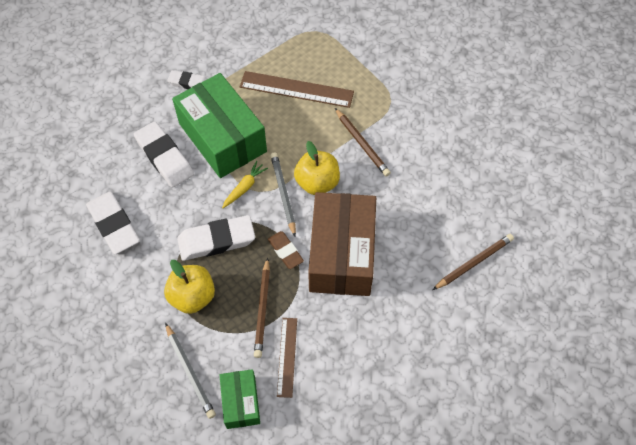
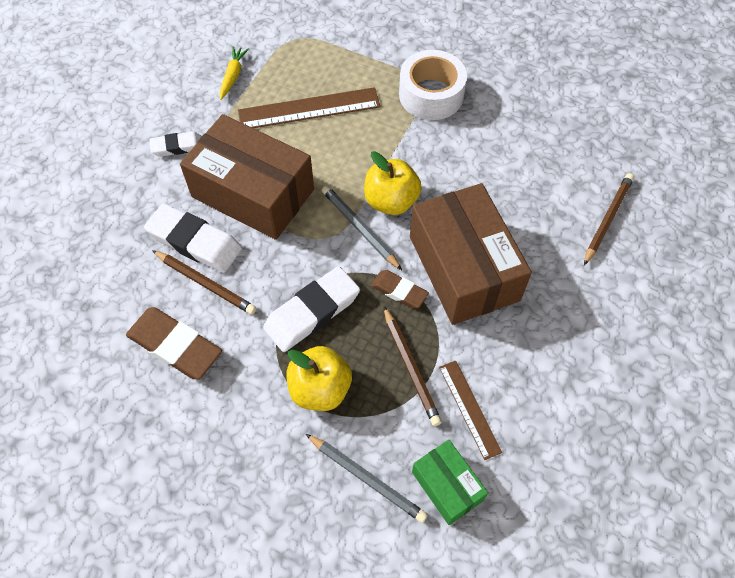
camera: 25 degrees left, 0 degrees up
(114, 225) = (175, 346): white eraser -> brown eraser
(222, 137) = (252, 193): green box -> brown box
(244, 187) = (311, 239): yellow carrot -> yellow carrot (233, 76)
(362, 144) = (416, 141): brown pencil -> brown pencil (205, 284)
(394, 112) = (431, 95): none -> white tape

